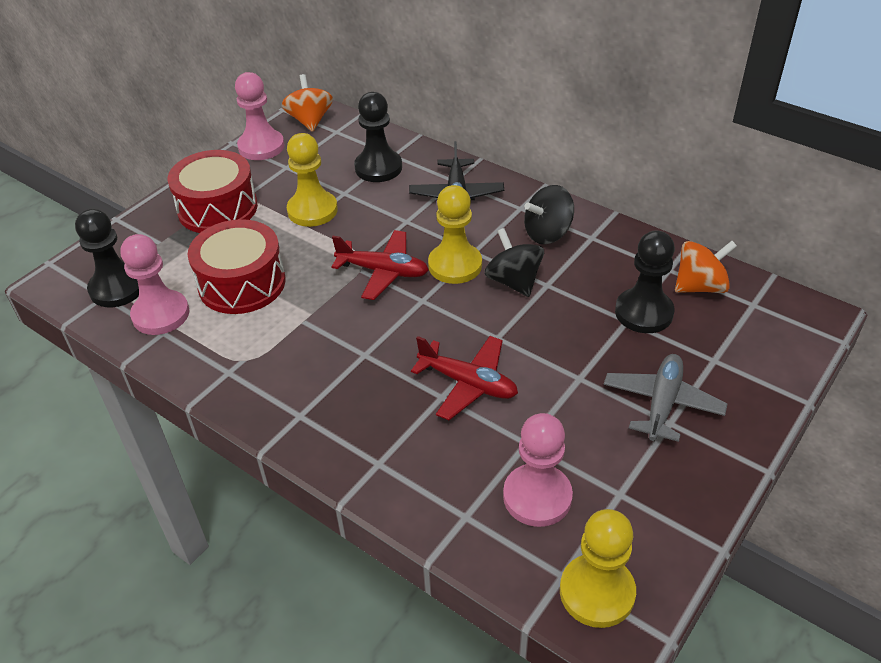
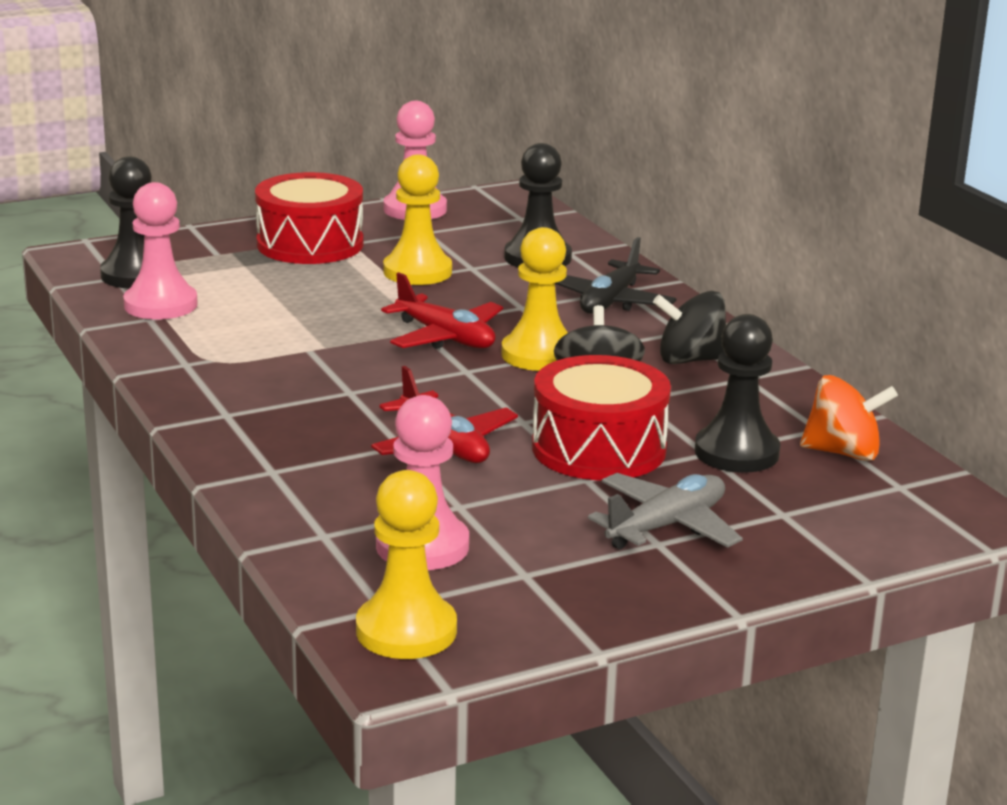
camera: 25 degrees right, 20 degrees down
(242, 283) = (273, 305): red drum -> red drum (598, 449)
(310, 121) = (498, 202): orange spinning top -> none

